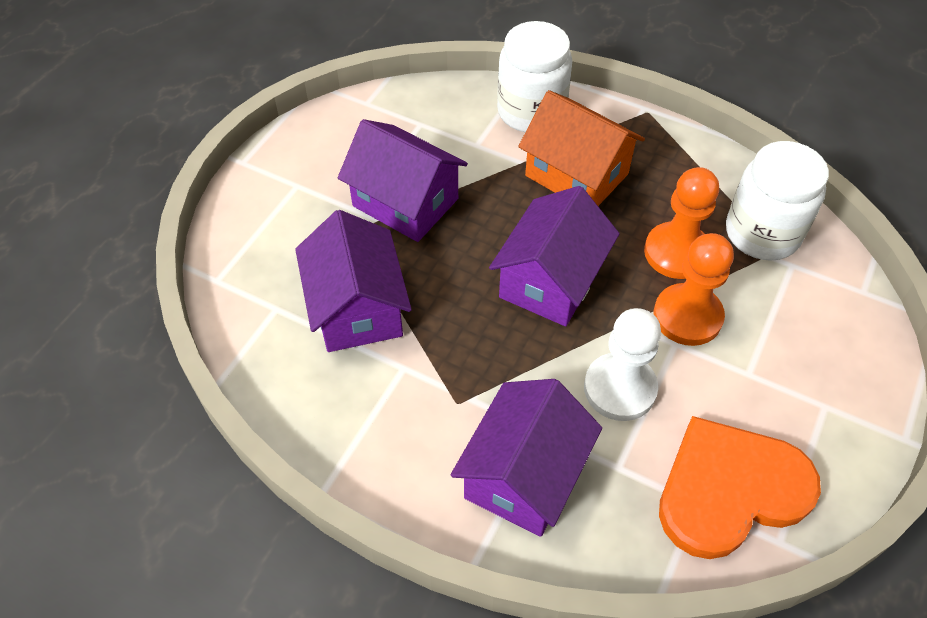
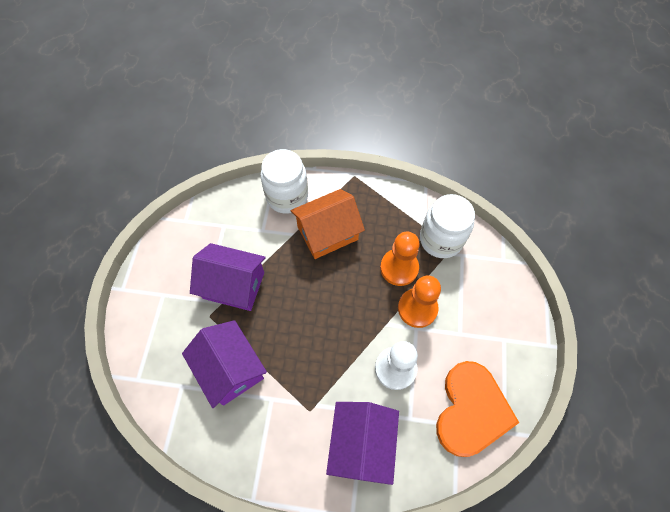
camera: 20 degrees left, 10 degrees up
(551, 280) = (336, 311): purple house -> none
(576, 175) = (327, 233): orange house -> orange house turned 45 degrees counterclockwise
(730, 489) = (471, 410): orange heart -> orange heart turned 150 degrees clockwise

